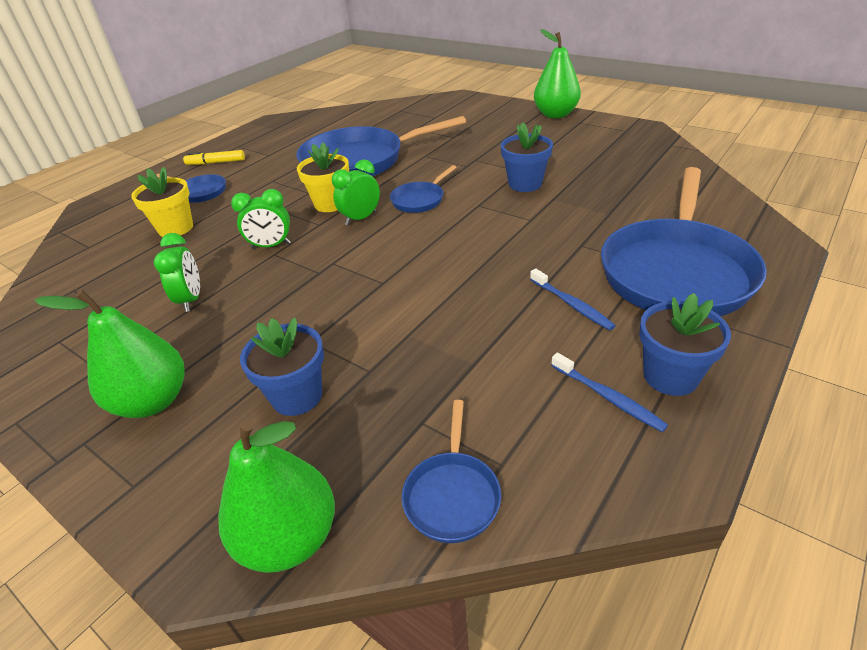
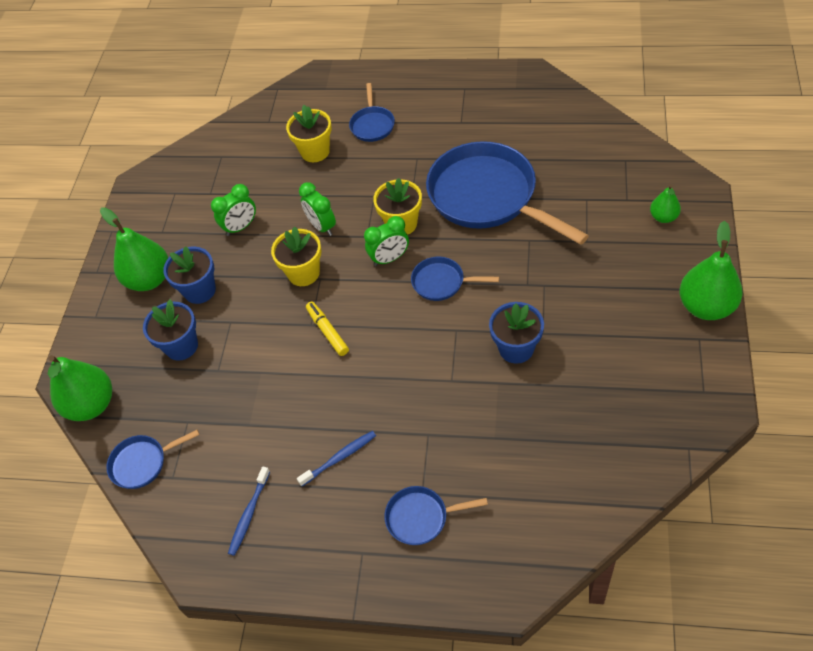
camera: 65 degrees right, 15 degrees up
(216, 163) = (425, 97): yellow marker -> yellow marker (327, 331)
(312, 271) = (303, 273): none -> yellow flower pot
(361, 218) = (389, 258): green clock -> green clock turned 135 degrees clockwise
(465, 110) = (663, 217): none -> green pear
(572, 304) = (339, 458): blue toothbrush -> blue toothbrush turned 150 degrees counterclockwise
(670, 376) = (285, 546): blue flower pot -> blue flower pot (200, 290)
(676, 271) = (421, 517): blue pan -> blue pan, size x0.46

